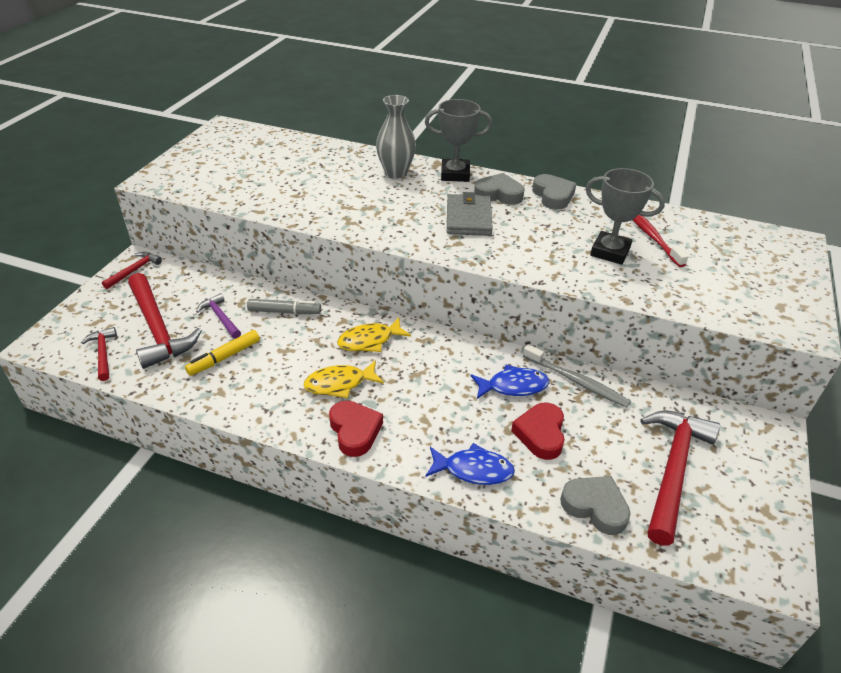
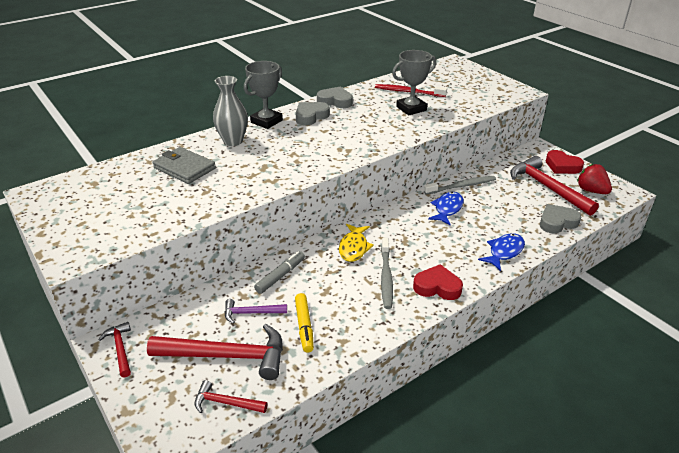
camera: 55 degrees left, 5 degrees down
(339, 384) = (386, 277): yellow fish -> grey toothbrush
(468, 218) = (325, 136): grey wallet -> grey wallet (184, 168)
(540, 434) = (493, 216): red heart -> red heart (562, 166)
(725, 526) = (591, 191): none -> red strawberry

